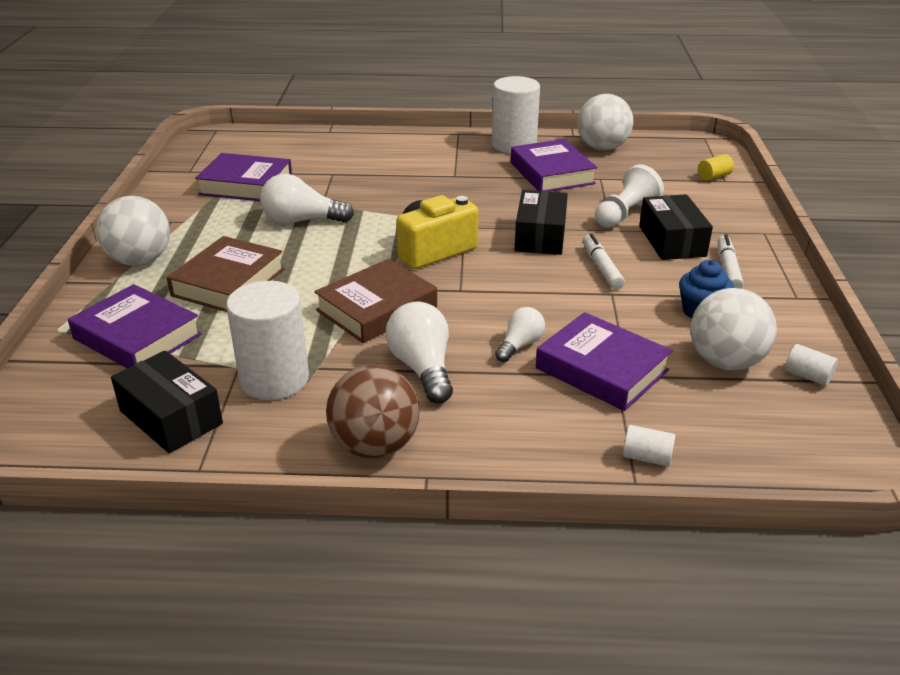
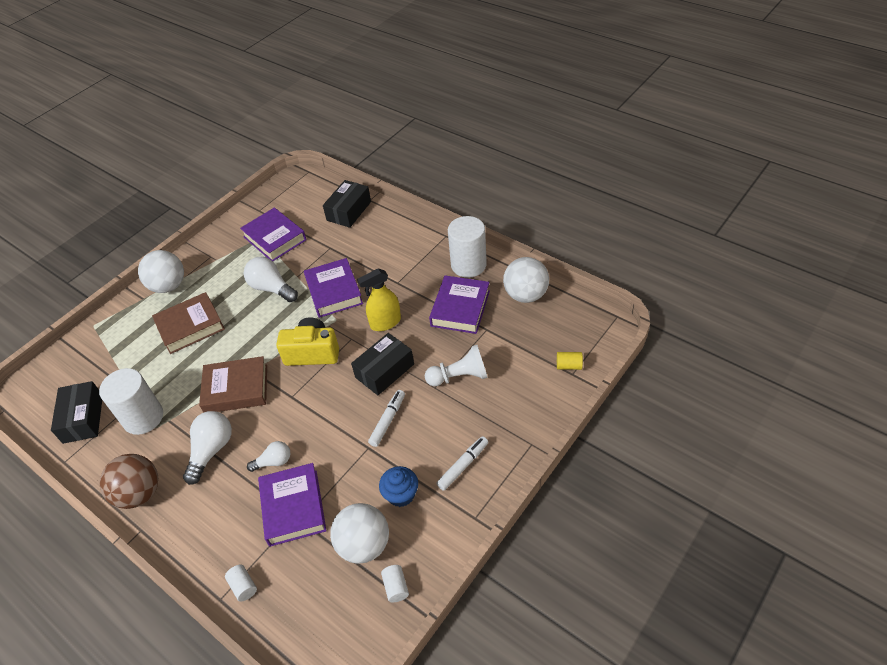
camera: 40 degrees right, 15 degrees up
(137, 336) = (118, 350): purple book -> purple book (334, 291)
(486, 205) = (385, 323): none -> yellow spray bottle
(672, 241) = (459, 419): black box -> black box (349, 211)

